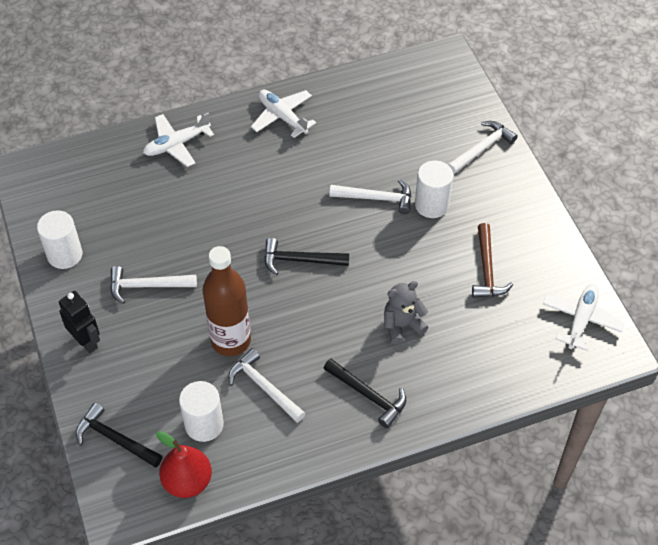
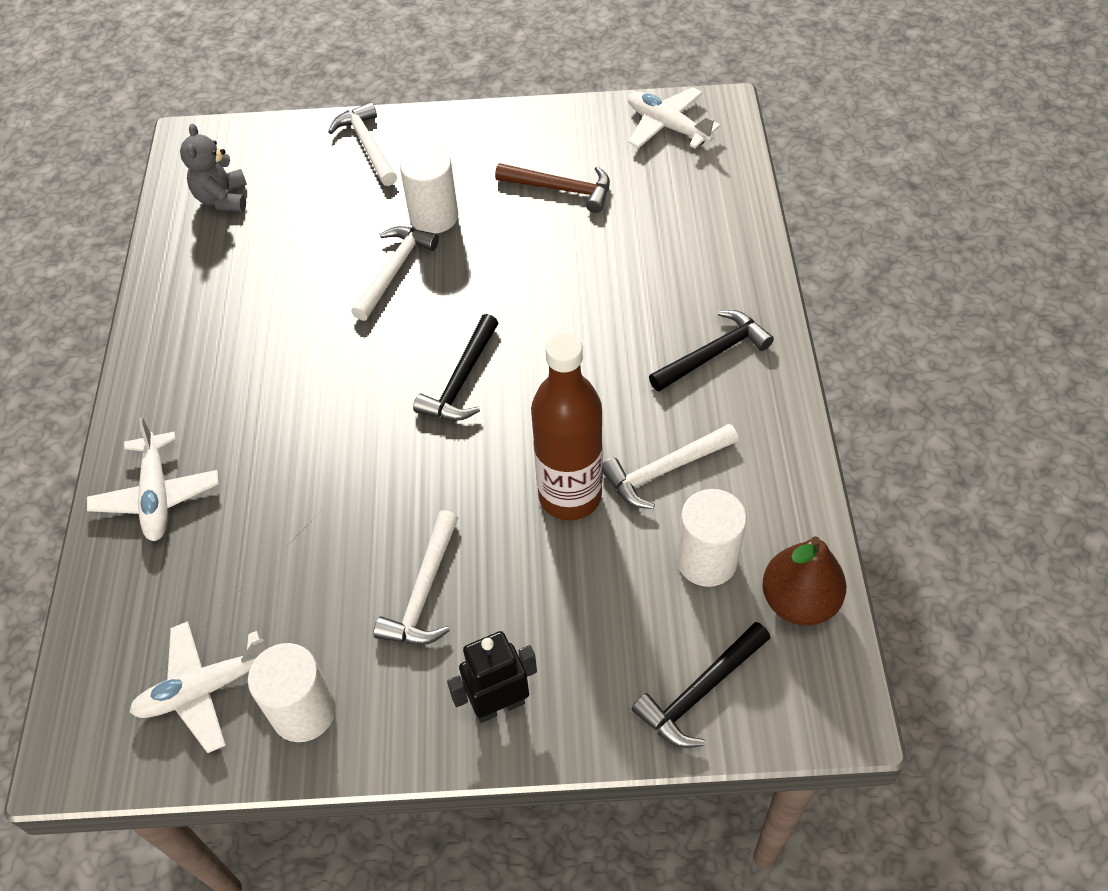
camera: 70 degrees left, 0 degrees up
(187, 481) = (798, 601): red pear -> brown pear
(282, 117) = (185, 344): white plane -> white plane (204, 689)
(402, 325) = (615, 293): grey teddy bear -> grey teddy bear (223, 199)

